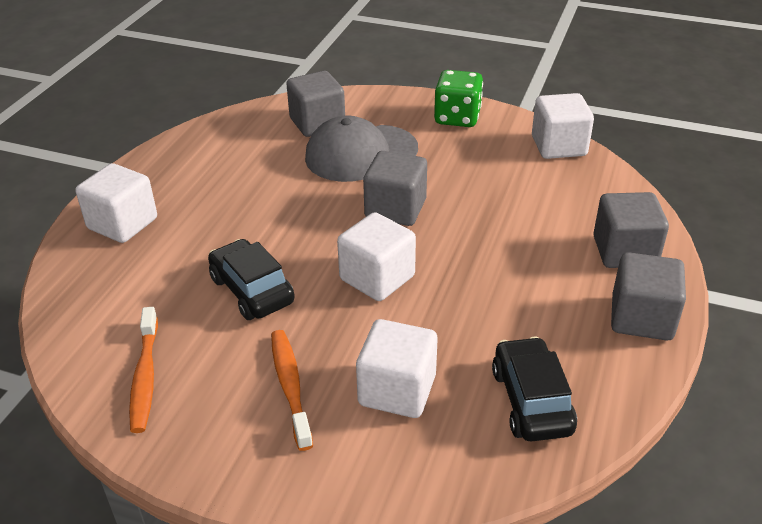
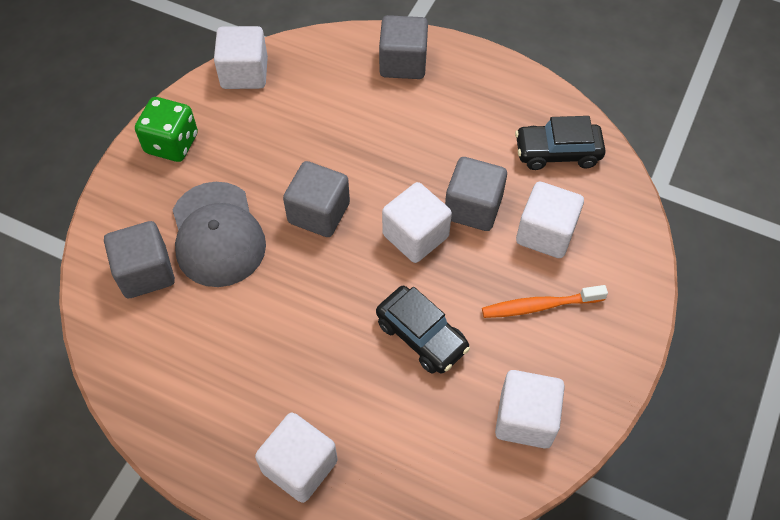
camera: 85 degrees left, 20 degrees up
(145, 377) = (525, 419): orange toothbrush -> white cube
(252, 290) = (421, 336): black car -> black car turned 105 degrees counterclockwise
(641, 318) = (479, 72): grey cube -> grey cube (473, 207)

